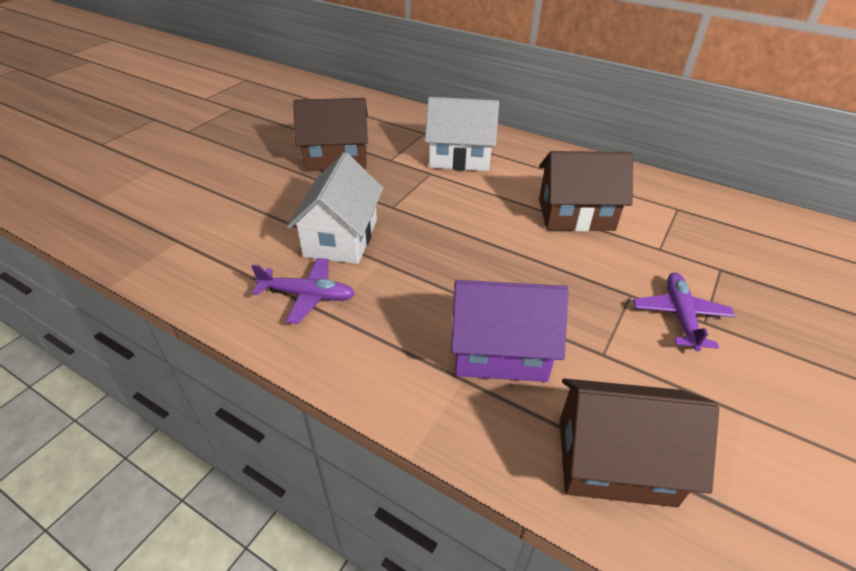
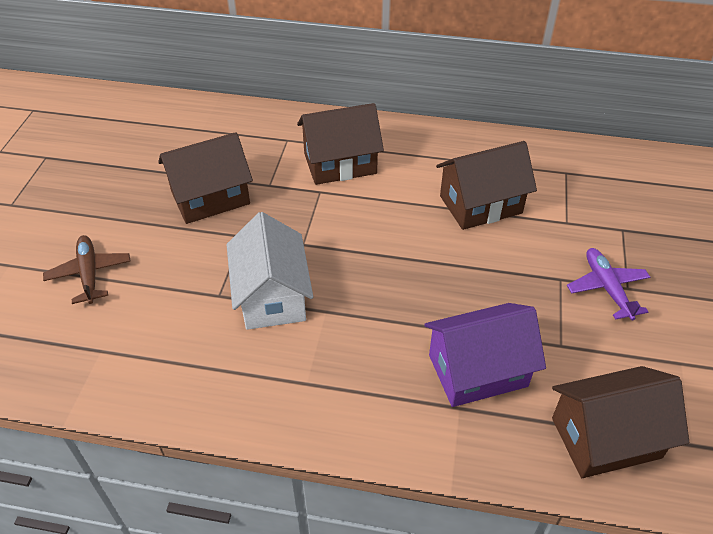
camera: 20 degrees left, 5 degrees up
(208, 187) = (89, 274): none -> brown plane
(307, 295) = (276, 370): purple plane -> none
(460, 158) = (340, 164): white house -> brown house

